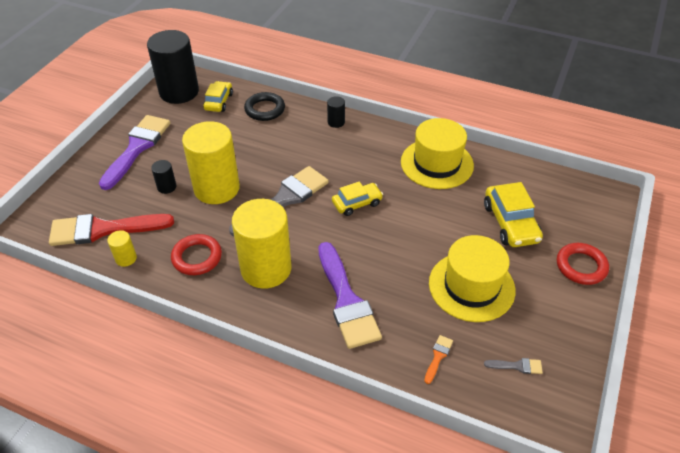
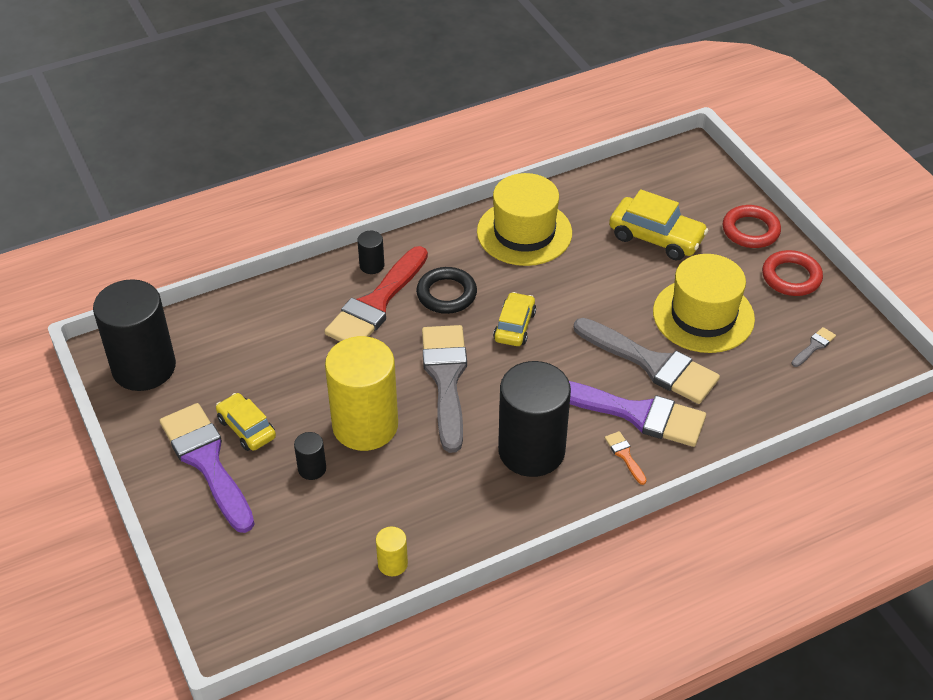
camera: 50 degrees left, 0 degrees up
(103, 229) = (321, 563): red brush -> red brush (376, 303)
(197, 257) = (456, 499): red ring -> red ring (791, 277)
(218, 101) = (211, 341): yellow car -> yellow car (246, 428)
(265, 109) = (277, 310): black ring -> black ring (446, 294)
(266, 268) = (531, 451): yellow cylinder -> black cylinder
(398, 285) = (652, 364): none -> grey brush
(438, 356) = (758, 390): orange brush -> orange brush (624, 455)

